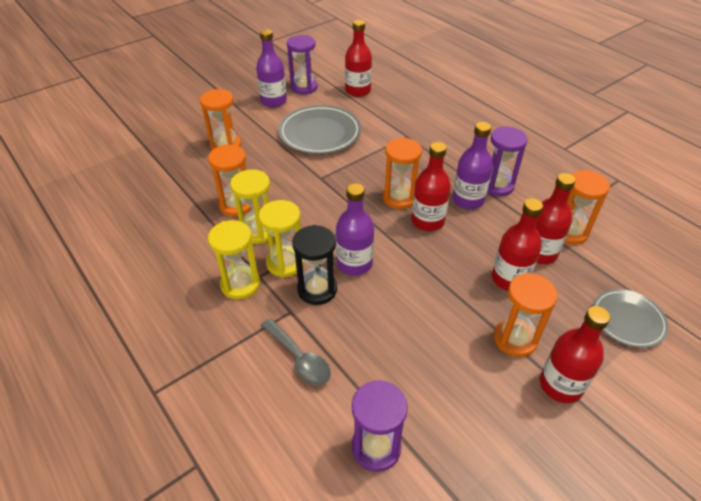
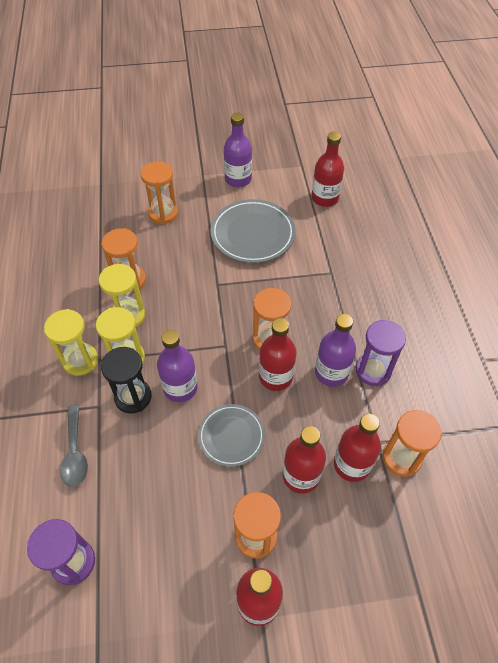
camera: 30 degrees right, 10 degrees up
(304, 87) = (276, 174): purple hourglass -> none
(627, 320) = (376, 580): grey plate -> grey plate (231, 436)

